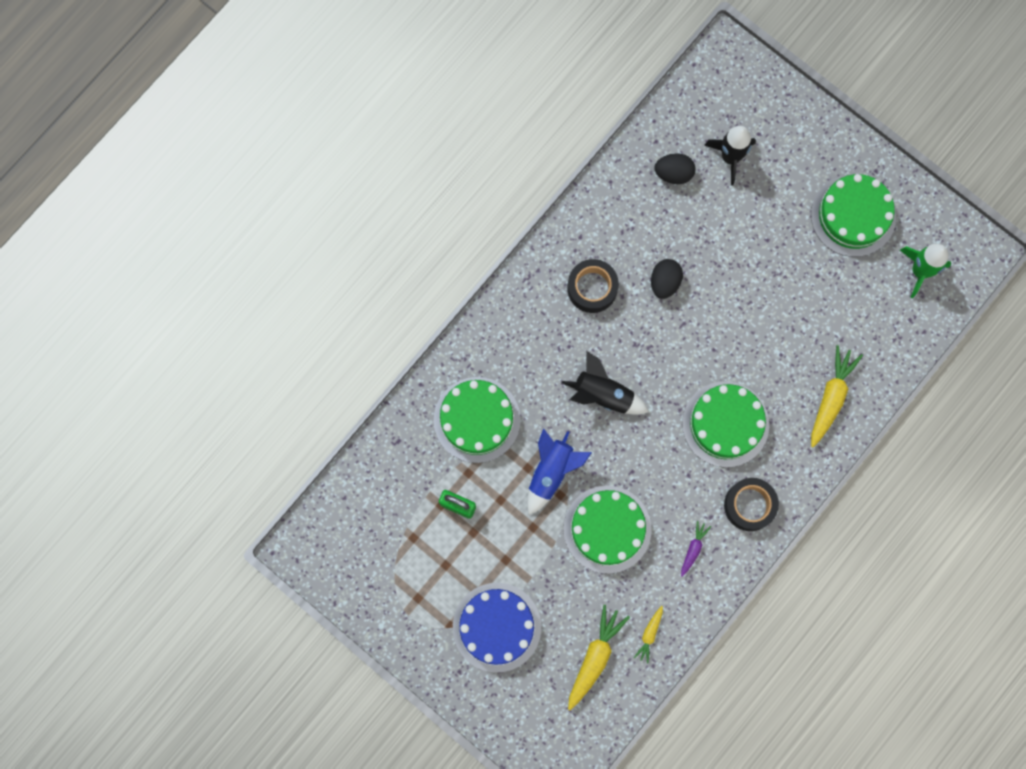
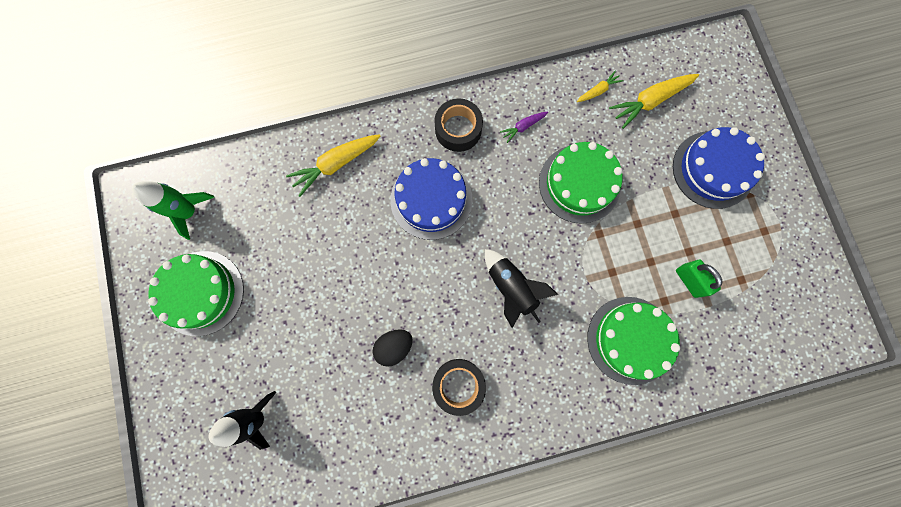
camera: 145 degrees left, 0 degrees up
(551, 472) = (595, 255): blue rocket -> none
(673, 173) = (315, 439): black egg -> none
(725, 424) = (431, 199): green cake -> blue cake

